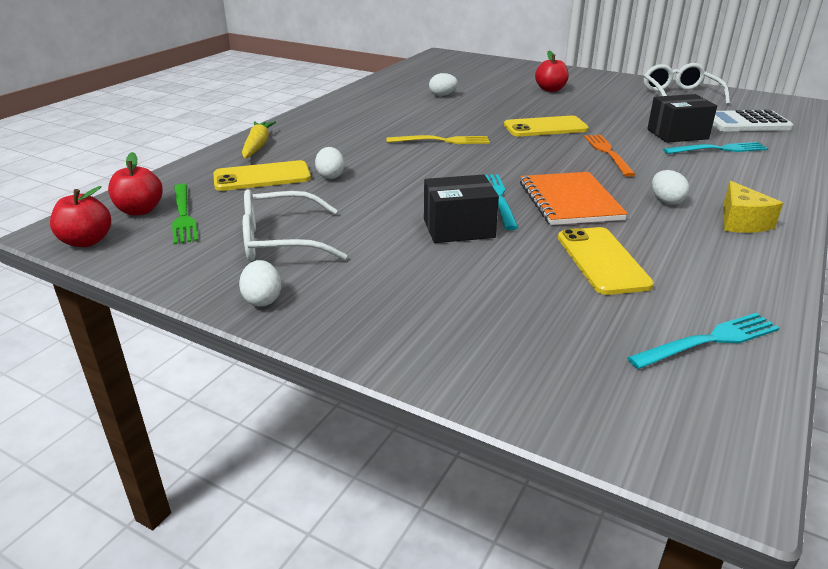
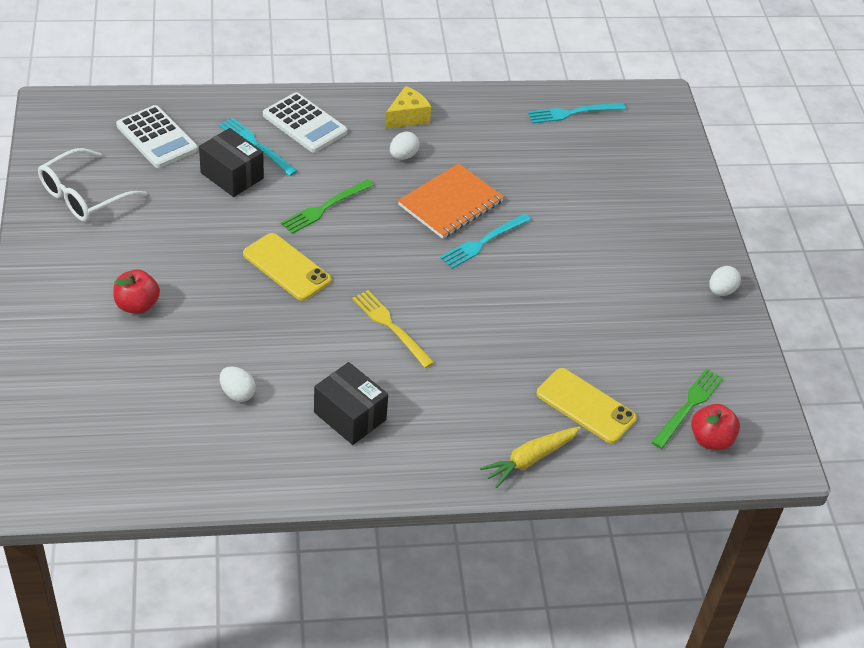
camera: 130 degrees left, 15 degrees up
(87, 241) = (772, 431): red apple -> none
(282, 241) = (659, 324): white glasses -> none
(330, 176) = (540, 361): white egg -> none
(458, 228) = (551, 244): black box -> black box (350, 416)
(602, 261) = (527, 166): yellow phone -> none
(608, 153) = (325, 207): orange fork -> green fork
(708, 341) = (573, 113): turquoise fork -> turquoise fork turned 45 degrees counterclockwise
(747, 173) = (305, 123): none -> white calculator

